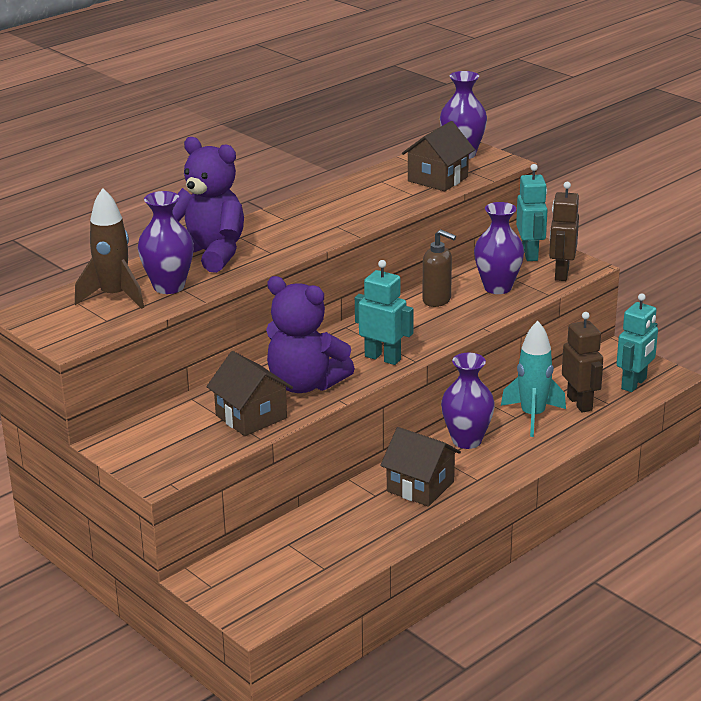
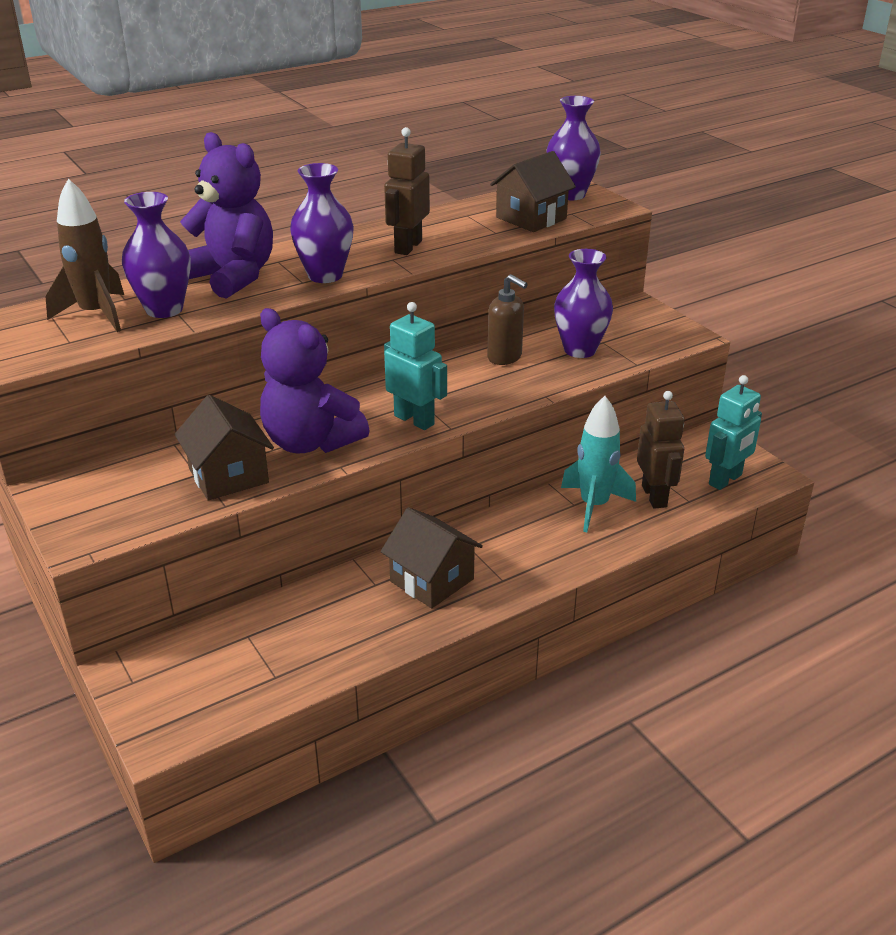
camera: 10 degrees right, 5 degrees up
(466, 440) = (507, 527): purple vase -> purple vase (325, 275)
(530, 254) = (630, 315): turquoise robot -> none
(561, 273) = (659, 341): brown robot -> brown robot (408, 247)

